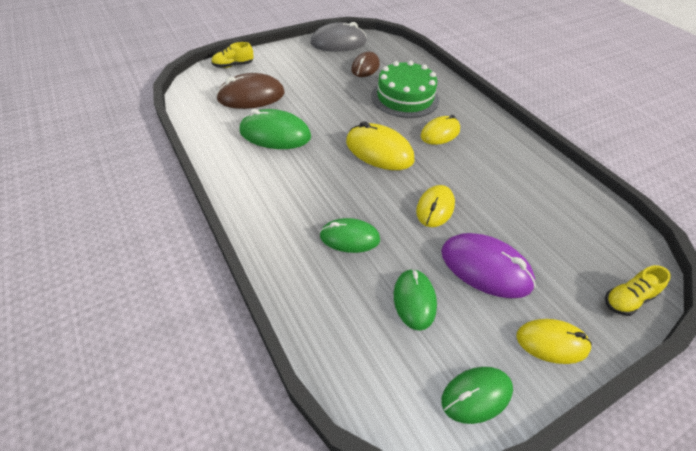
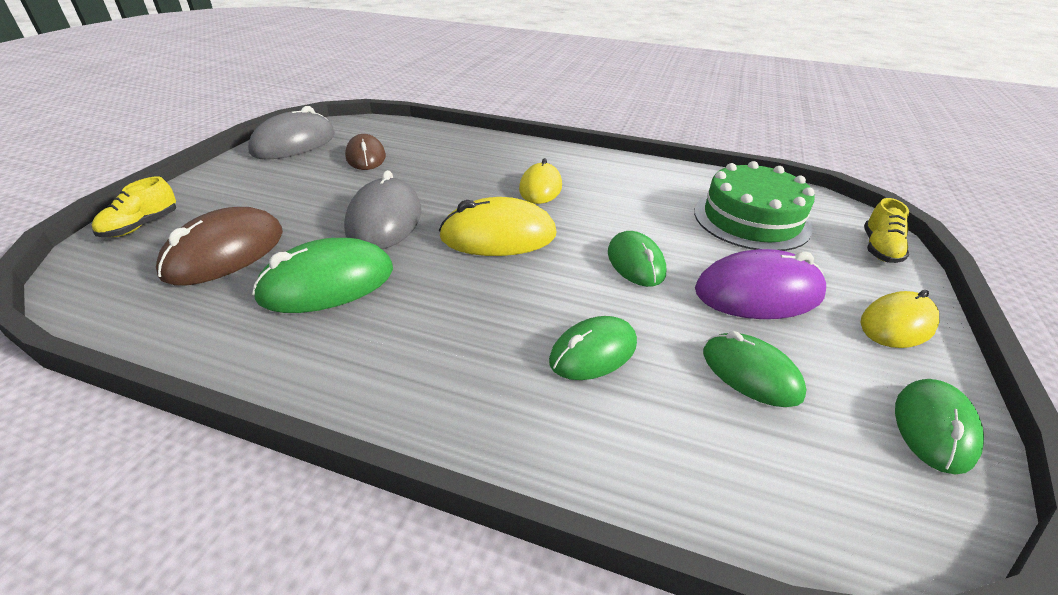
camera: 40 degrees left, 10 degrees down
(333, 113) = (384, 220): none -> grey mouse
(405, 97) = (455, 169): green cake -> green cake (751, 219)
(435, 208) = (635, 263): yellow mouse -> green mouse

